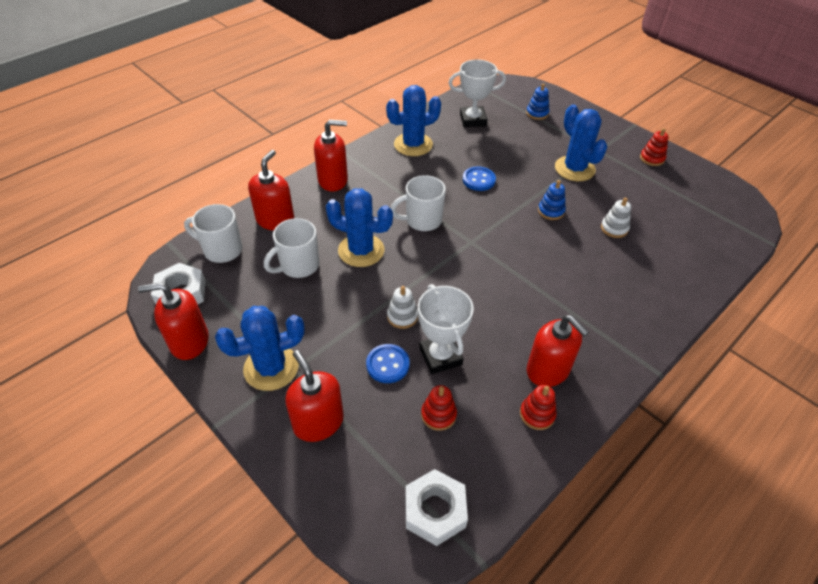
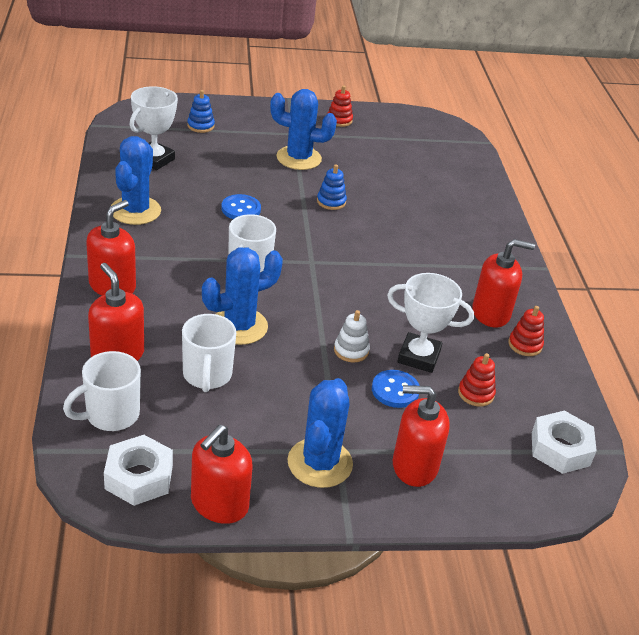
camera: 55 degrees left, 10 degrees down
(614, 228) = (390, 189): white stacking toy -> none

